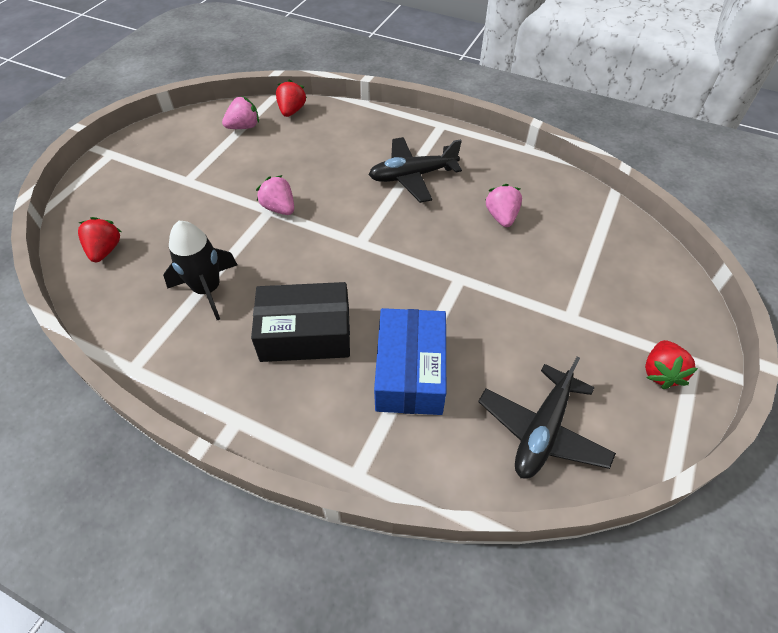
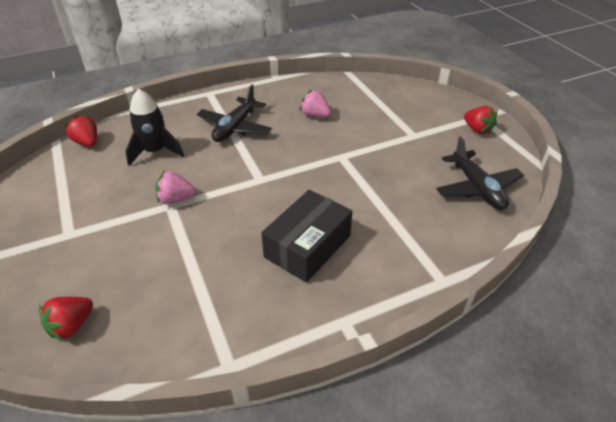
camera: 50 degrees left, 10 degrees down
(105, 250) = (72, 326): red strawberry -> red strawberry turned 90 degrees counterclockwise
(207, 289) = (204, 278): black rocket -> black rocket (155, 152)
(244, 127) = (62, 173): pink strawberry -> none
(410, 372) = (389, 215): blue box -> none

